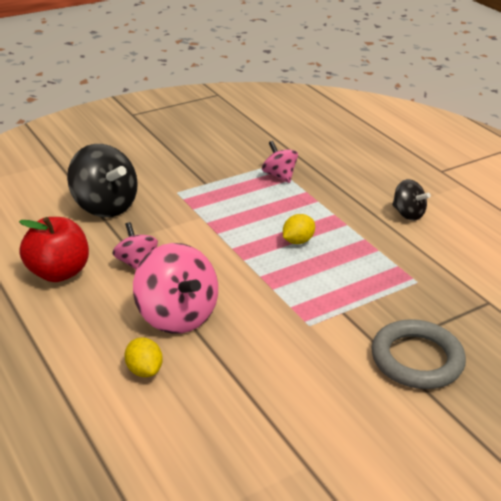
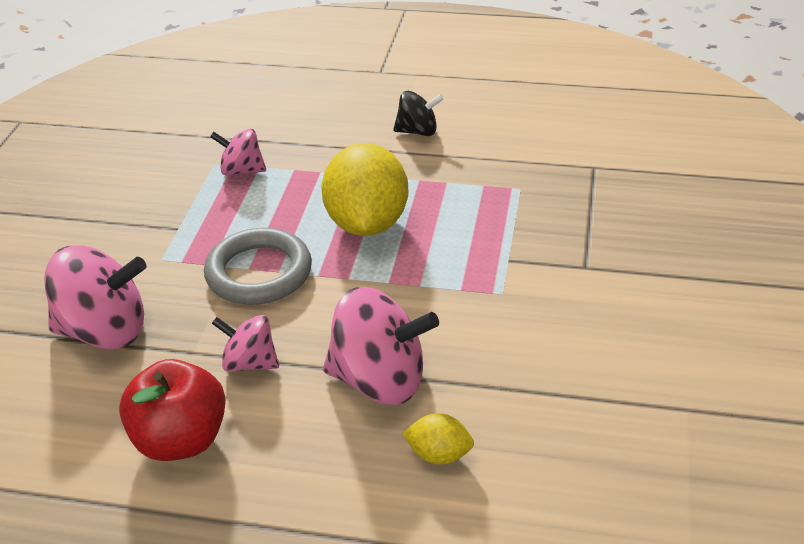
camera: 45 degrees left, 5 degrees up
(105, 206) = (105, 331): black spinning top -> pink spinning top
(297, 241) = (367, 223): yellow lemon -> yellow lemon, size x2.18
(417, 359) = (622, 255): grey ring -> grey ring (259, 273)

